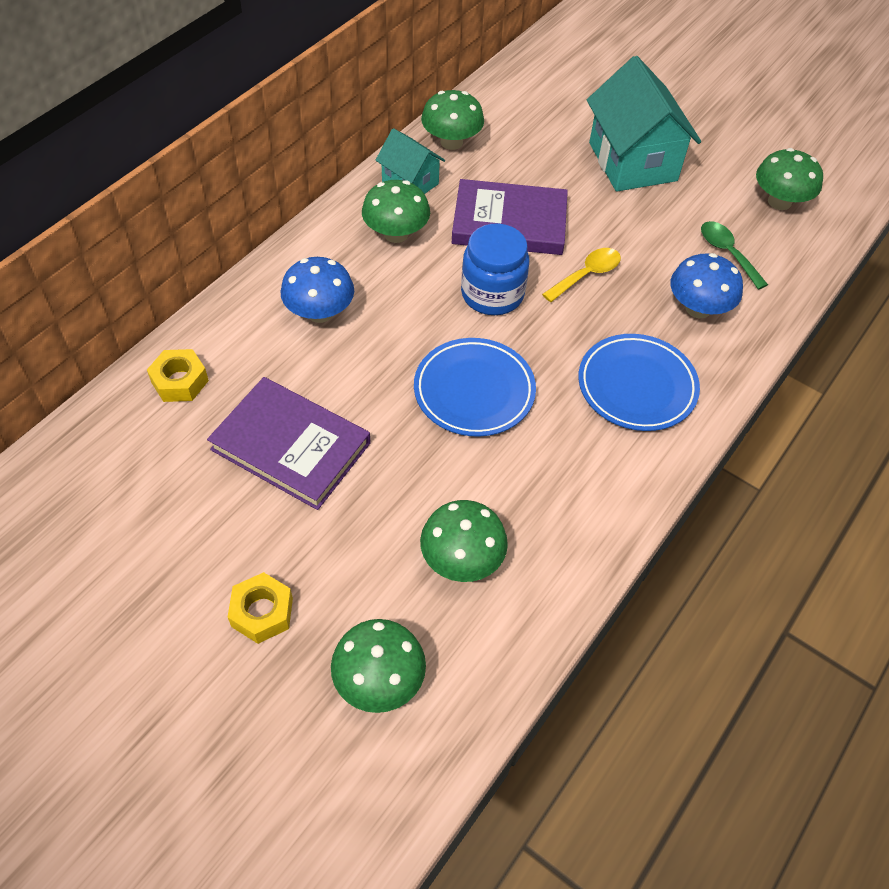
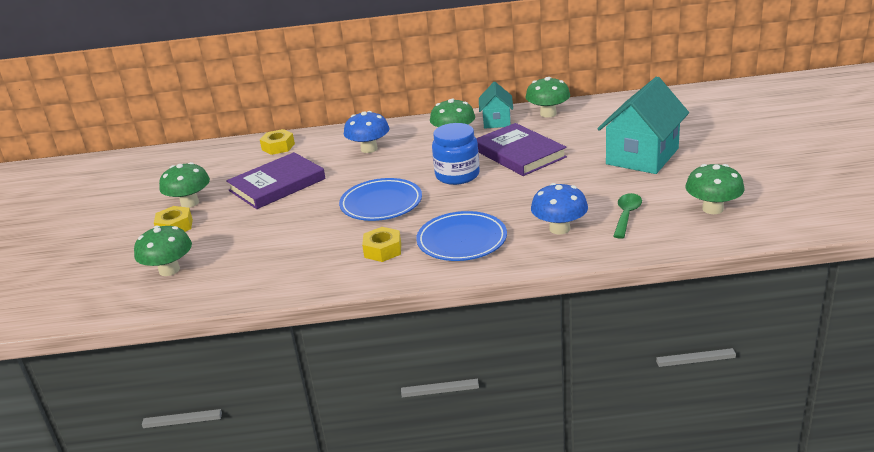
camera: 55 degrees right, 25 degrees down
(291, 446) = (277, 185): purple book -> purple book turned 60 degrees clockwise
(462, 559) = (266, 254): green mushroom -> green mushroom (190, 203)
(580, 456) = (383, 250): none -> yellow nut
(587, 274) = (521, 189): yellow spoon -> none

